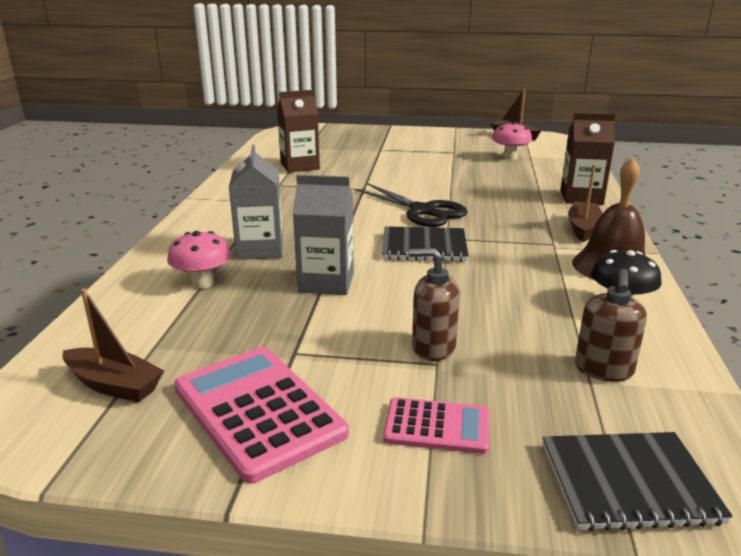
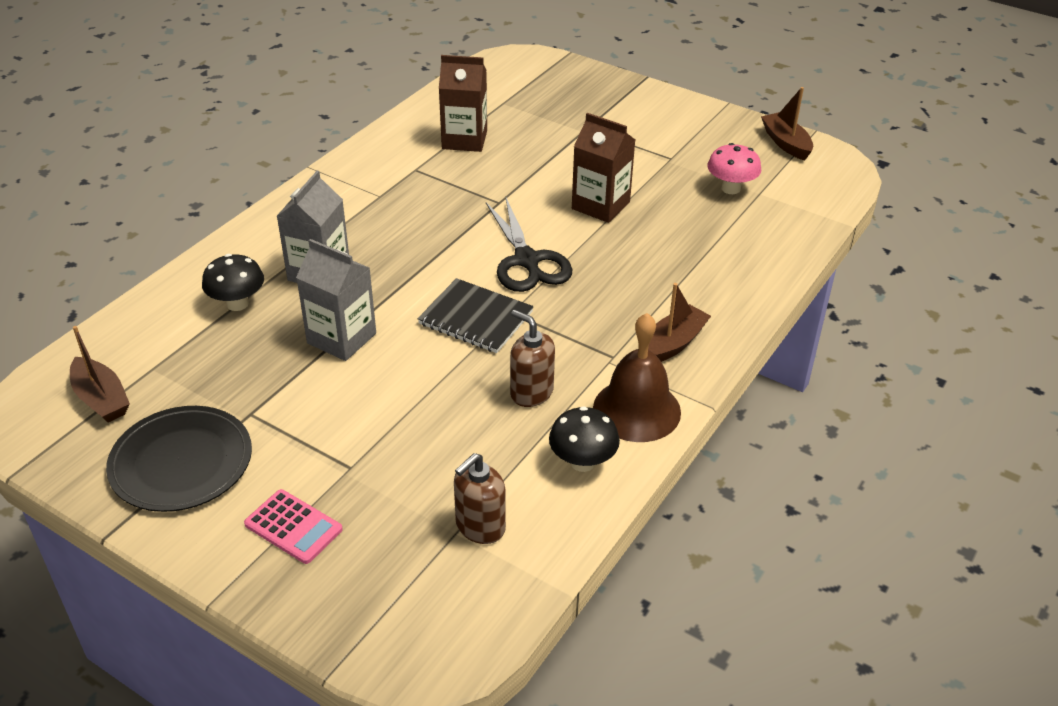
camera: 25 degrees right, 15 degrees up
(203, 283) = (237, 303): pink mushroom -> black mushroom
(258, 411) = (181, 462): pink calculator -> black plate
(433, 347) = (363, 449): brown soap dispenser -> brown soap dispenser (531, 392)
(581, 197) = (733, 291): brown carton -> brown carton (600, 205)
(628, 483) = (380, 629): black notebook -> none

